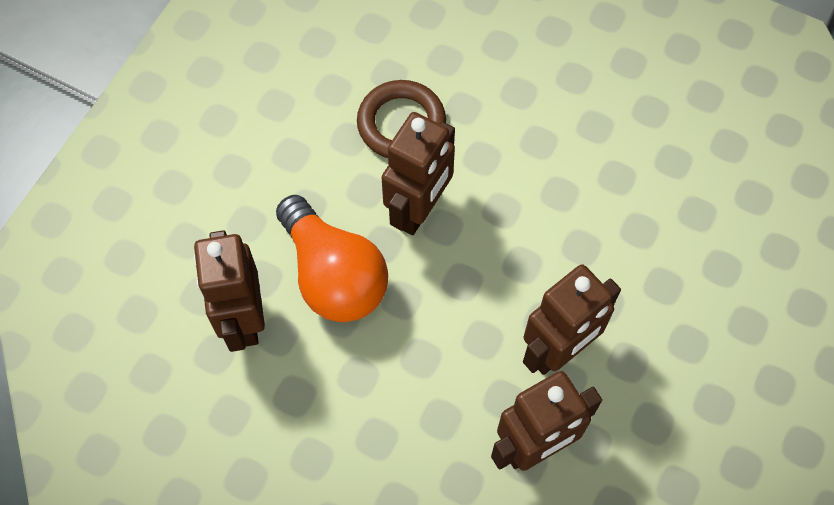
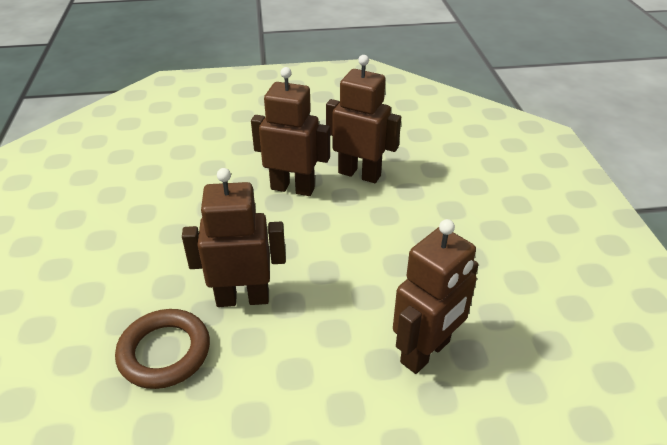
camera: 125 degrees left, 25 degrees down
(333, 275) = (339, 318): orange light bulb -> none

